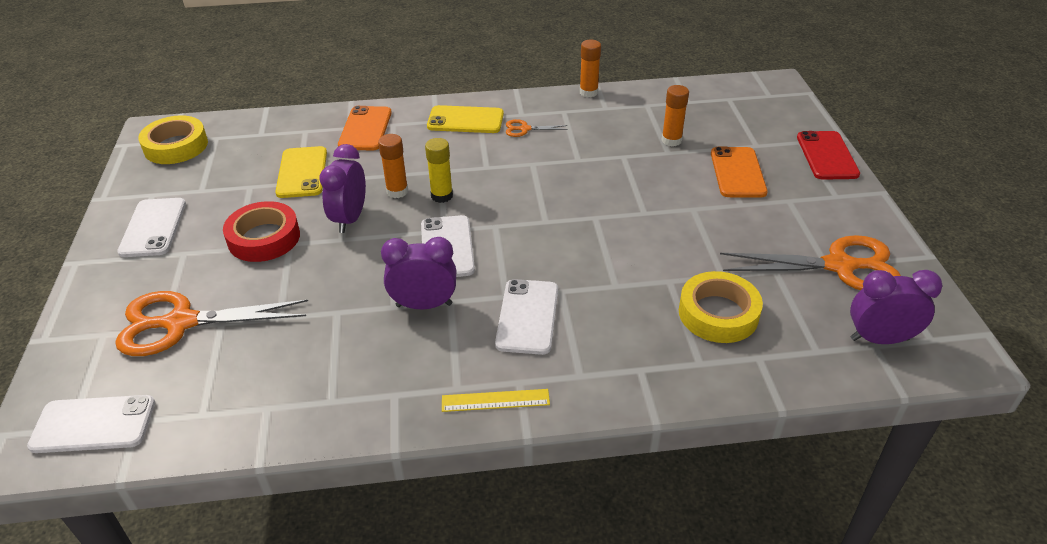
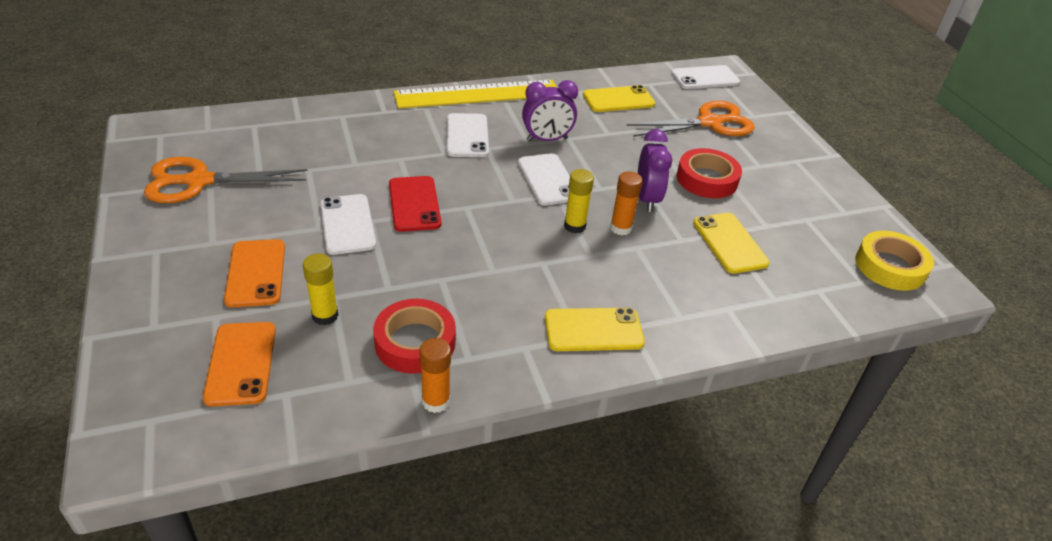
camera: 165 degrees right, 0 degrees up
(153, 228) = (806, 183): white phone -> white phone (347, 224)
(279, 377) = (618, 100): none -> yellow phone
(365, 129) = (707, 306): orange phone -> orange phone (241, 363)
(495, 400) = (478, 94): yellow ruler -> yellow ruler, size x2.43
(524, 129) = (513, 321): orange scissors -> none
(601, 121) = (415, 342): none -> red tape
(671, 140) = (325, 316): orange glue stick -> yellow glue stick
(718, 313) = (320, 143): yellow tape -> none
(827, 156) = (131, 305): red phone -> red phone (414, 204)
(879, 339) = (201, 133): purple clock -> none

